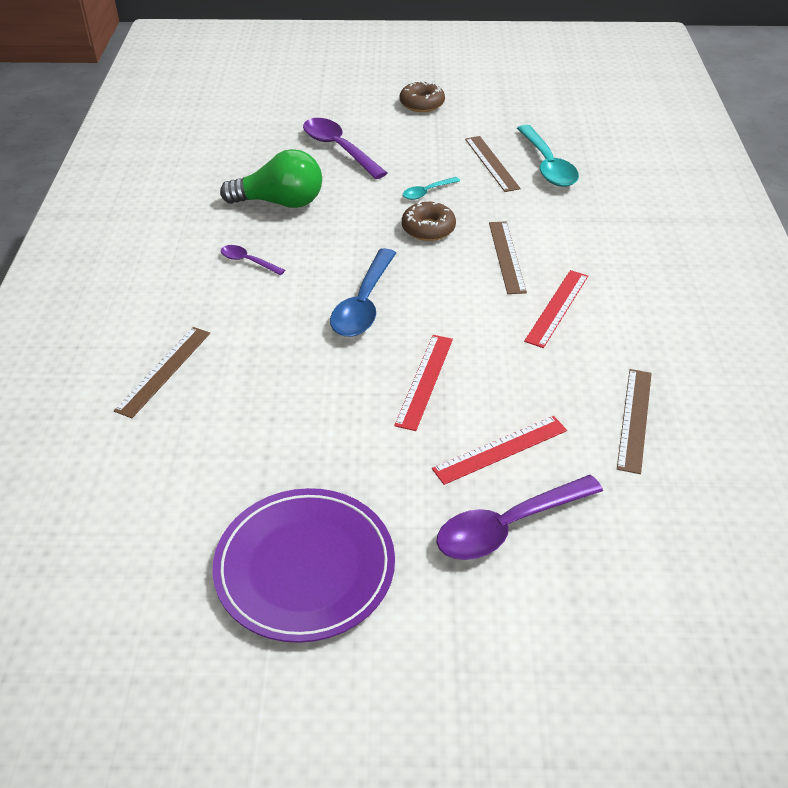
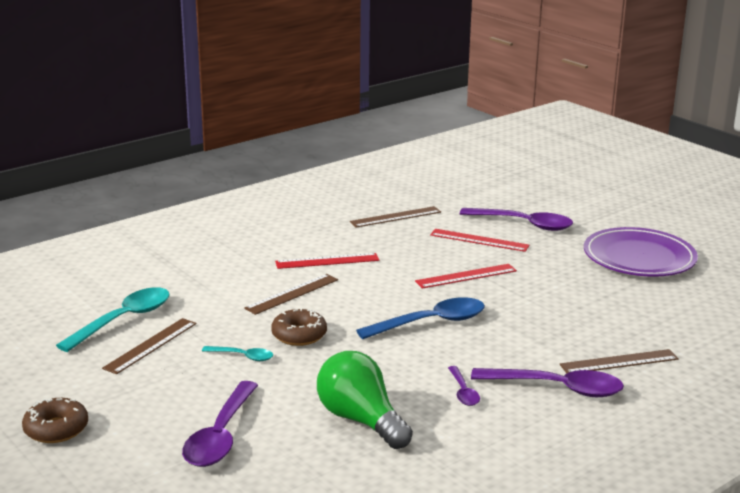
camera: 130 degrees left, 20 degrees down
(185, 309) = (557, 388): none -> purple spoon

